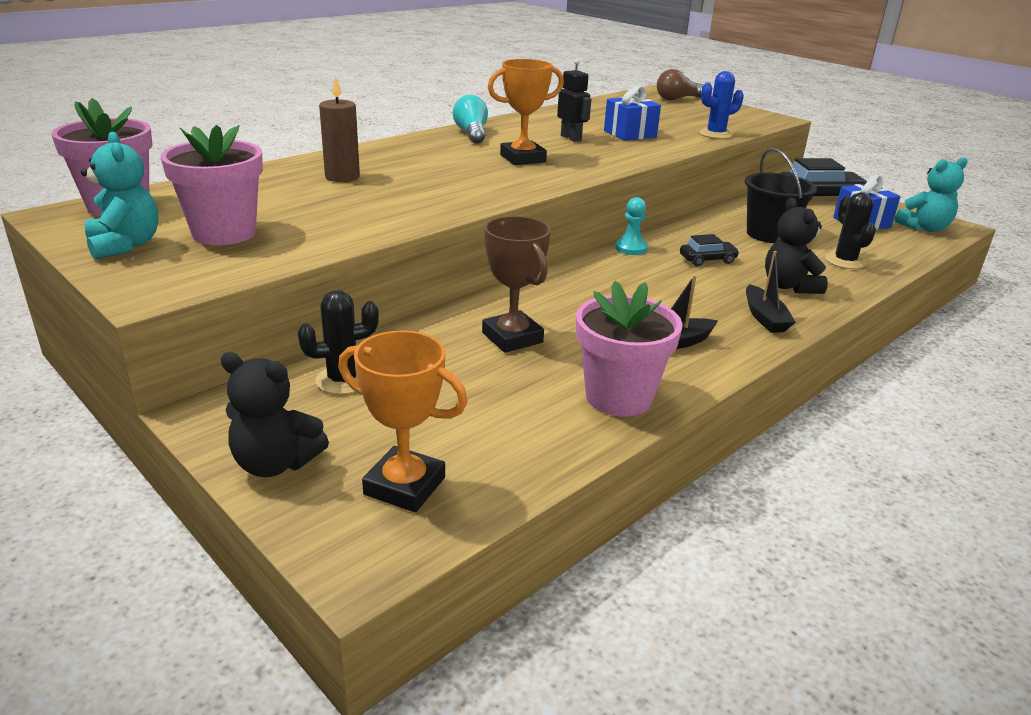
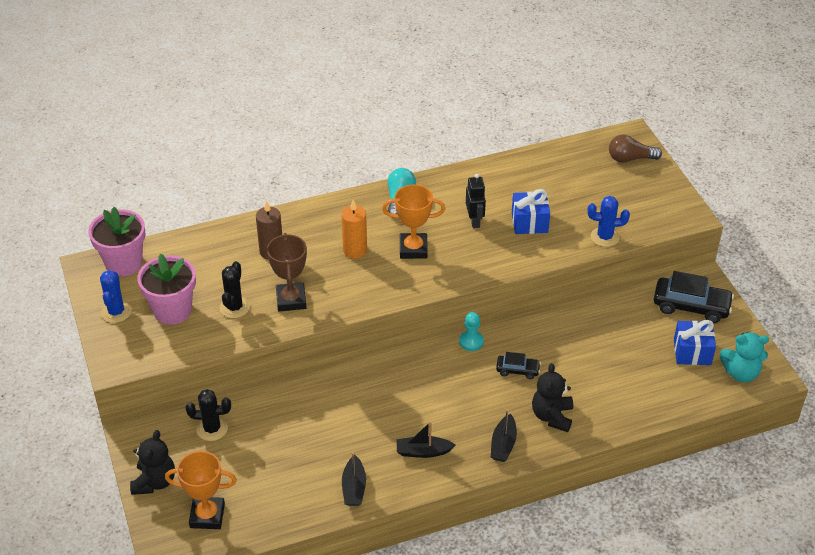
camera: 25 degrees right, 15 degrees up
(125, 245) = (116, 312): turquoise teddy bear -> blue cactus
(275, 463) = (154, 481): black teddy bear -> black teddy bear turned 120 degrees counterclockwise
(404, 486) = (207, 516): orange trophy -> orange trophy turned 45 degrees counterclockwise
(452, 166) = (355, 250): none -> orange candle
(512, 338) = (326, 418): brown trophy -> brown trophy (291, 300)
(618, 397) = (354, 488): pink flower pot -> black boat
(769, 234) = (596, 349): black bucket -> none
(844, 261) = (624, 399): black cactus -> black cactus (234, 307)

